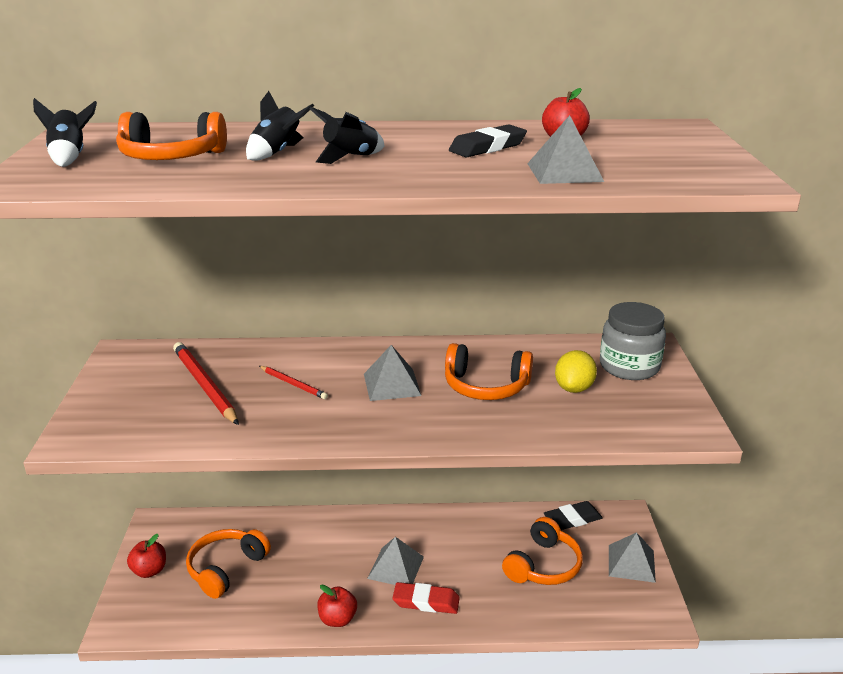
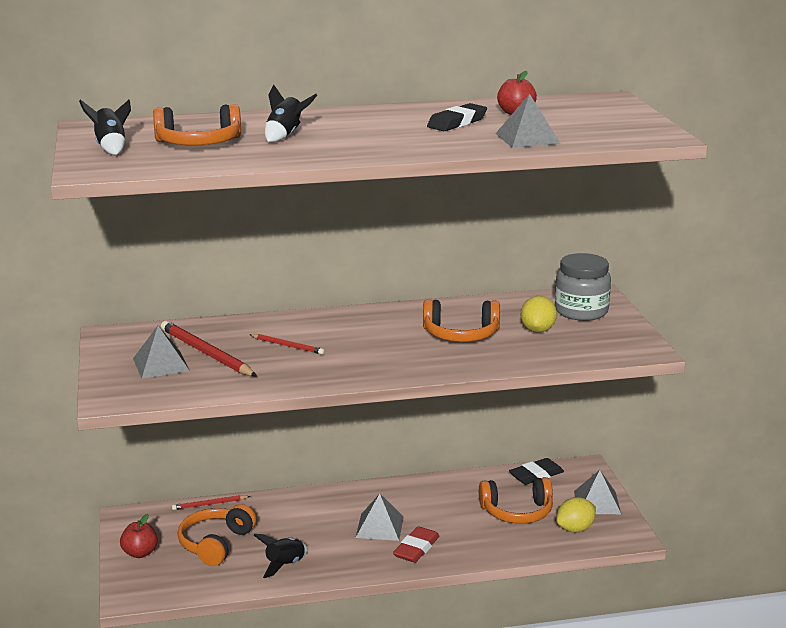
camera: 10 degrees left, 5 degrees down
(238, 517) = (209, 504): none -> red pencil
(337, 619) = (338, 569): red apple -> none
(350, 158) = (349, 136): black rocket -> black rocket (284, 565)
(392, 384) = (377, 339): grey pyramid -> grey pyramid (161, 364)
(426, 602) = (416, 548): red eraser -> red eraser turned 60 degrees counterclockwise
(543, 565) = (517, 512): orange headphones -> orange headphones turned 60 degrees clockwise
(601, 597) = (575, 529): none -> yellow lemon

